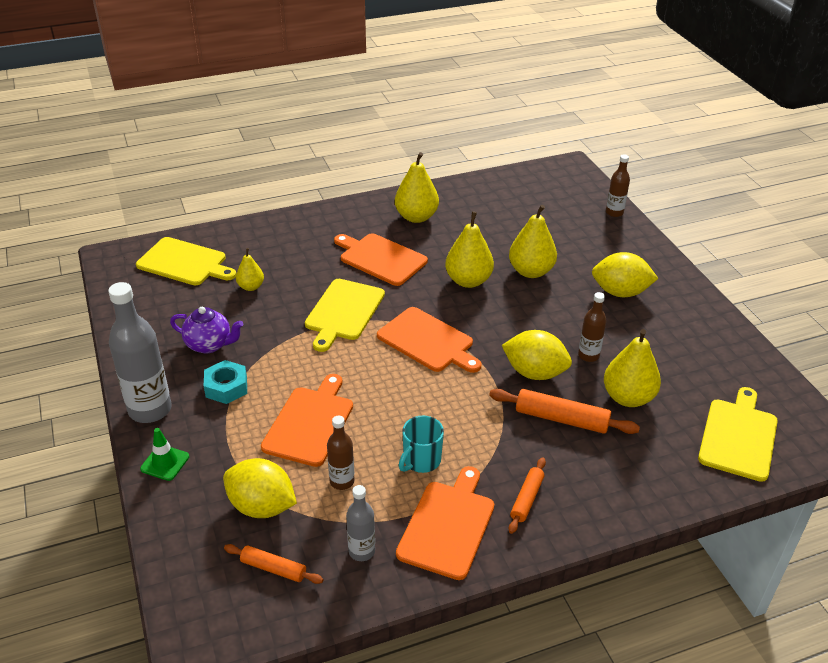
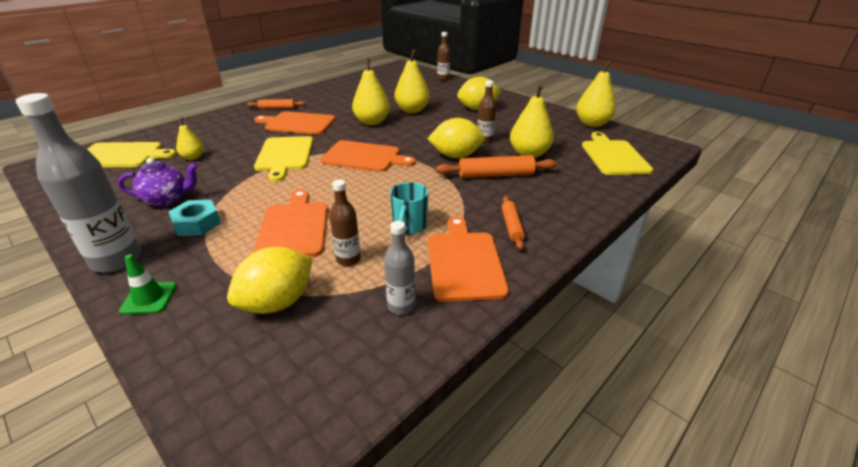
camera: 25 degrees left, 5 degrees down
(262, 506) = (277, 302): yellow lemon -> yellow lemon turned 45 degrees counterclockwise
(273, 568) = (318, 352): orange rolling pin -> orange rolling pin (277, 108)
(416, 217) = (312, 100): yellow pear -> yellow pear (592, 124)

